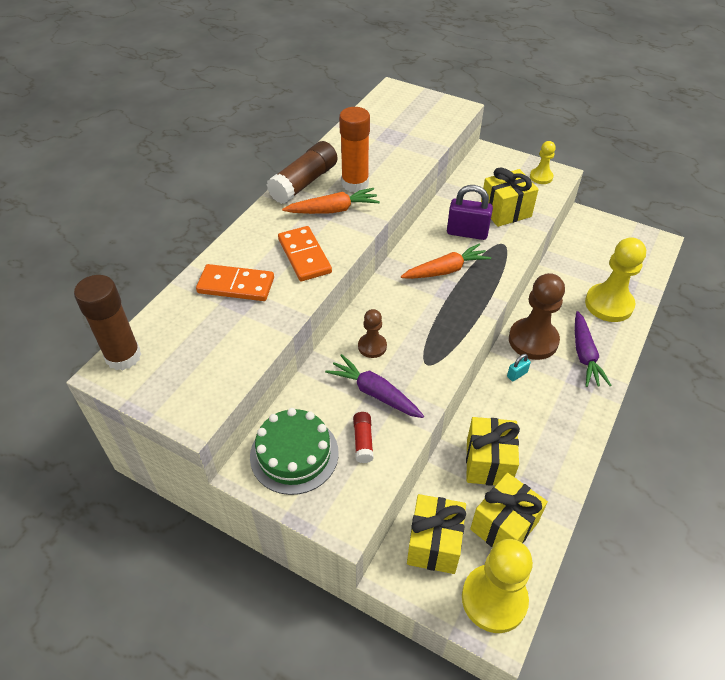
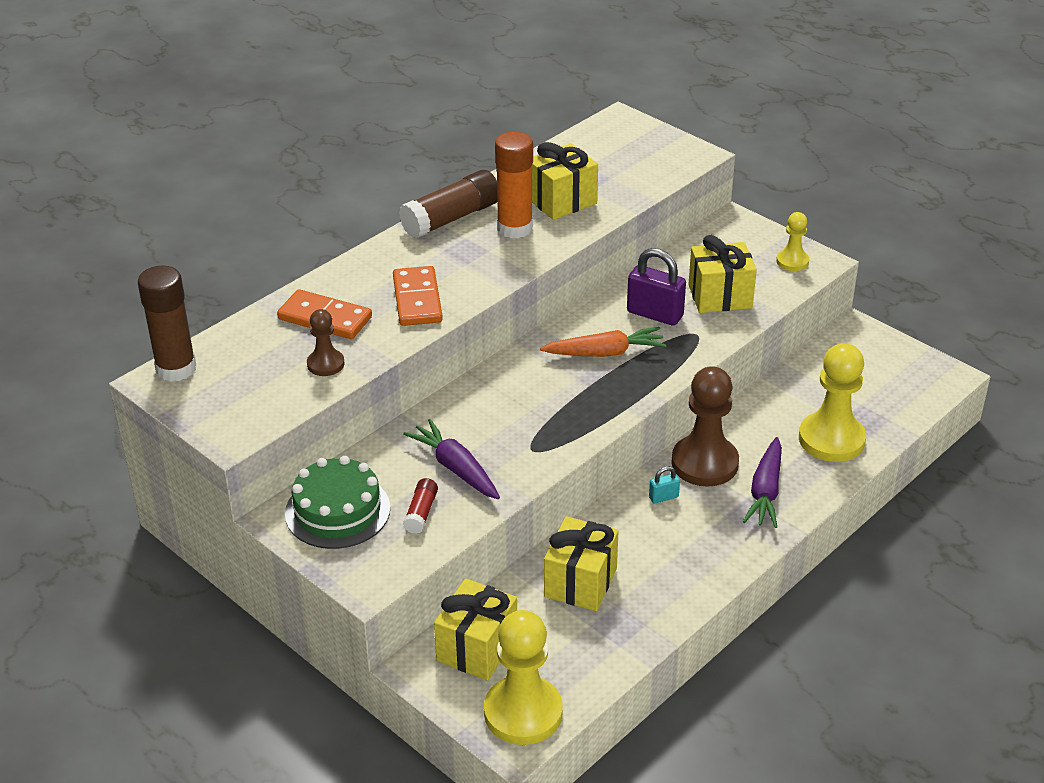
camera: 15 degrees right, 10 degrees down
(333, 210) = (474, 254): orange carrot -> none
(372, 346) = (474, 420): brown pawn -> brown pawn (325, 364)
(504, 526) = (569, 647): yellow gift -> yellow gift (562, 201)

